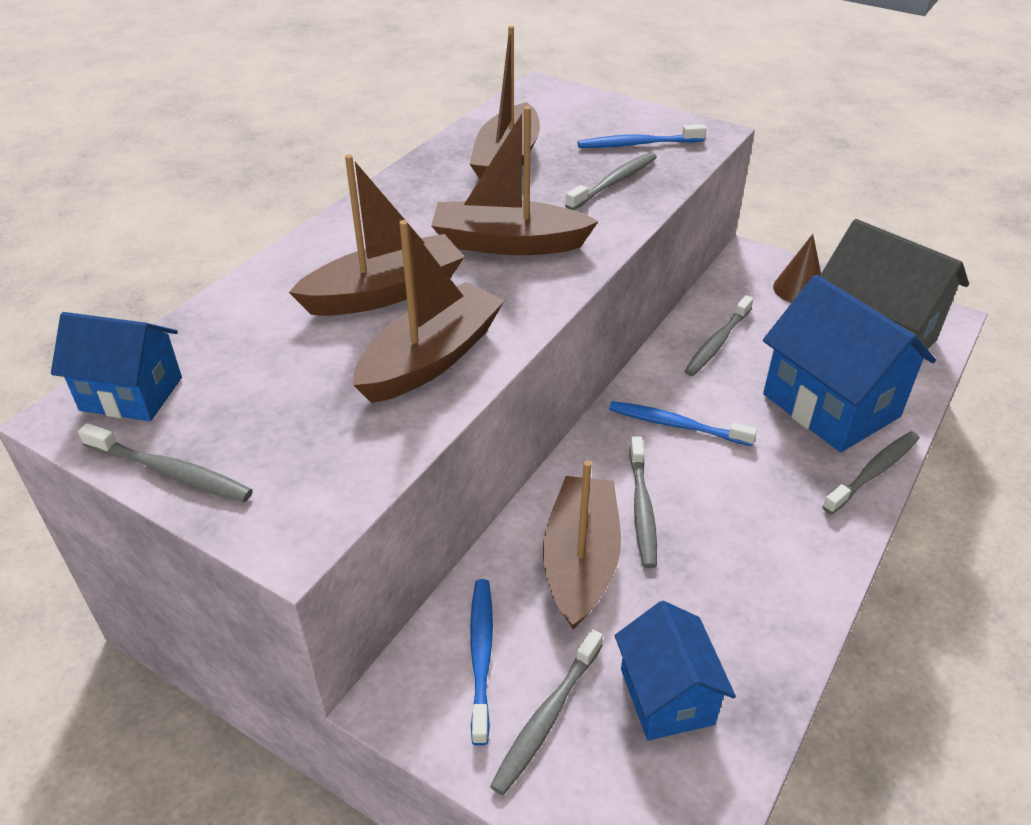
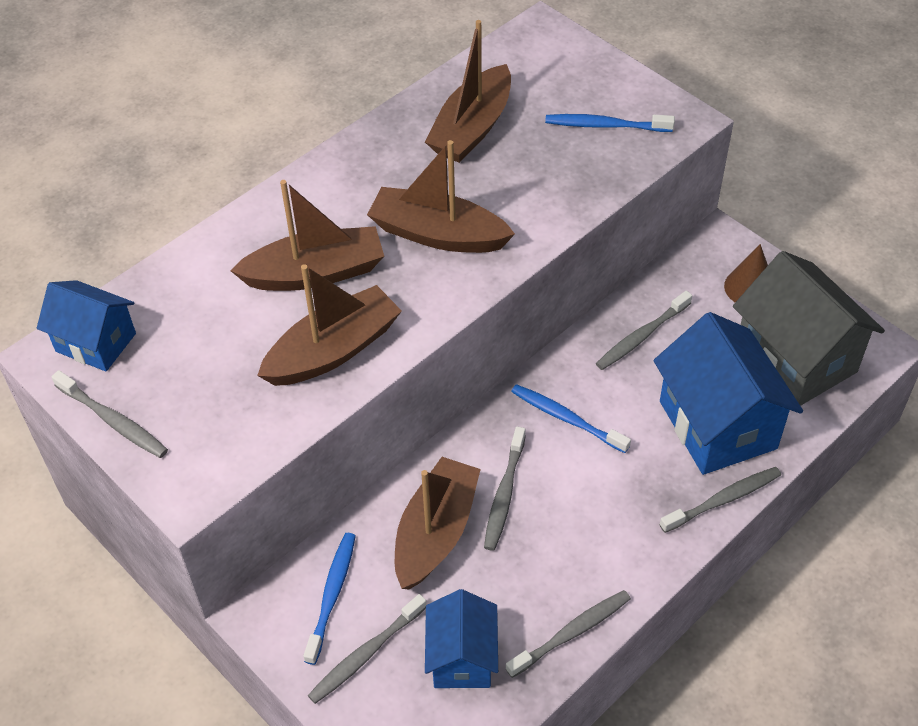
camera: 15 degrees right, 10 degrees up
(614, 182) = (561, 174): grey toothbrush -> grey toothbrush (571, 633)

